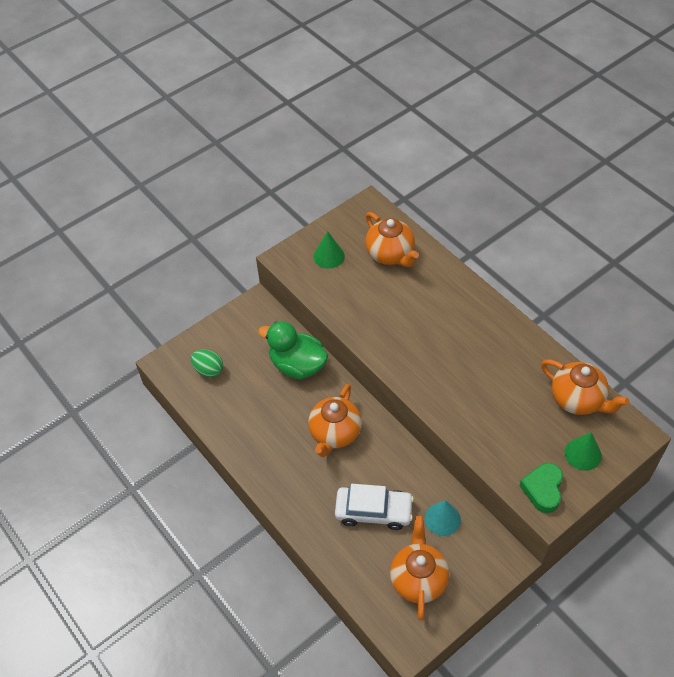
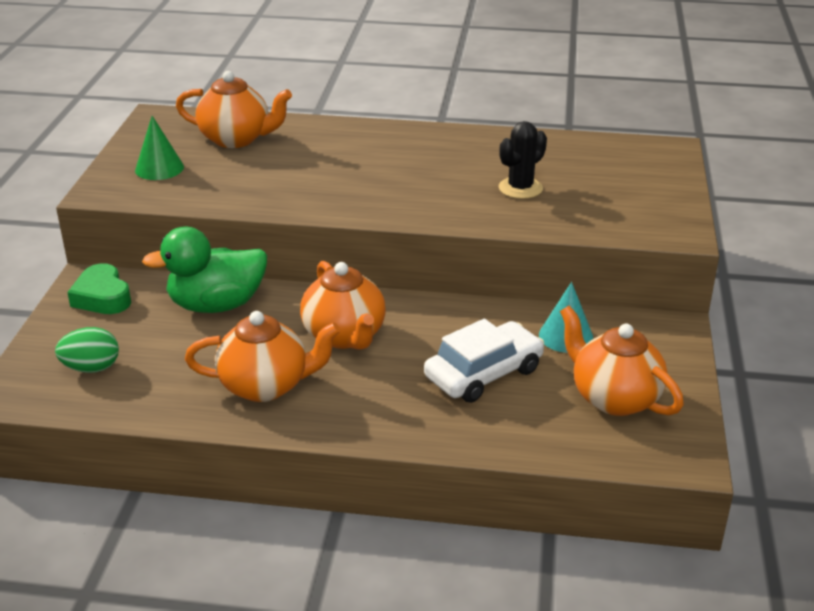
camera: 45 degrees left, 20 degrees down
(500, 406) = (520, 188): none -> black cactus
(543, 489) = (652, 221): green heart -> green heart (102, 297)
(577, 399) = (584, 151): orange teapot -> orange teapot (266, 386)
(583, 454) = (646, 181): green cone -> none

